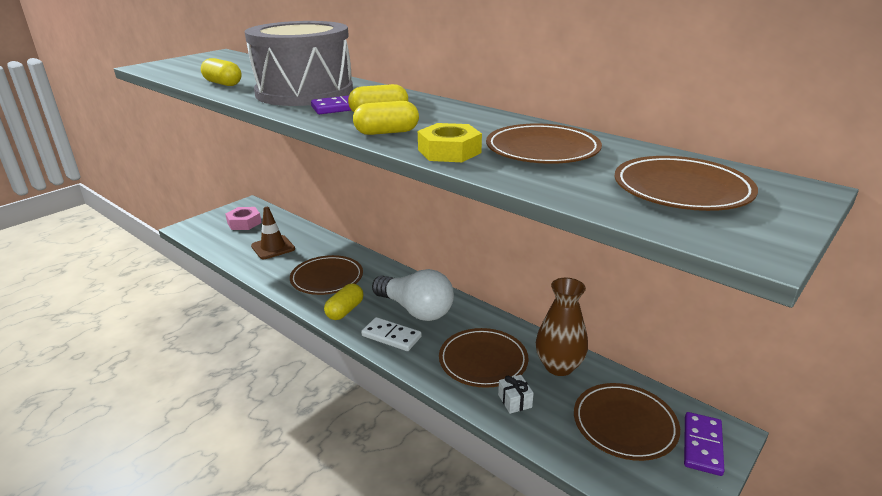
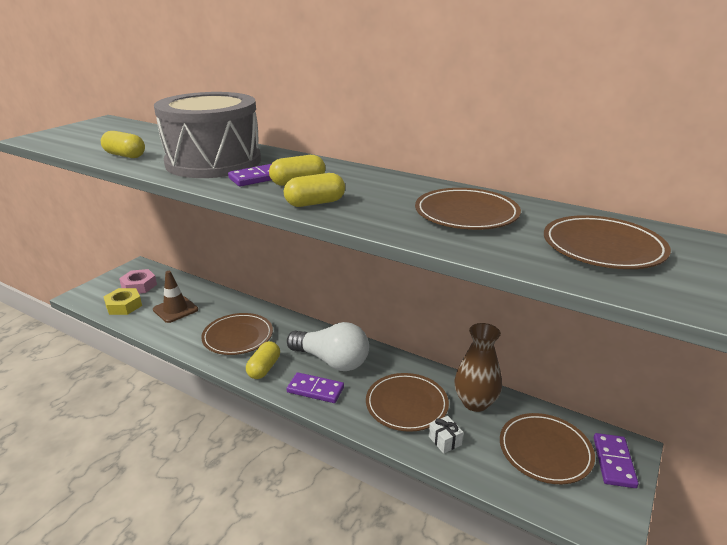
camera: 10 degrees left, 0 degrees up
(391, 336) = (315, 390): white domino -> purple domino
(449, 151) = (383, 220): yellow nut -> yellow nut (124, 306)

